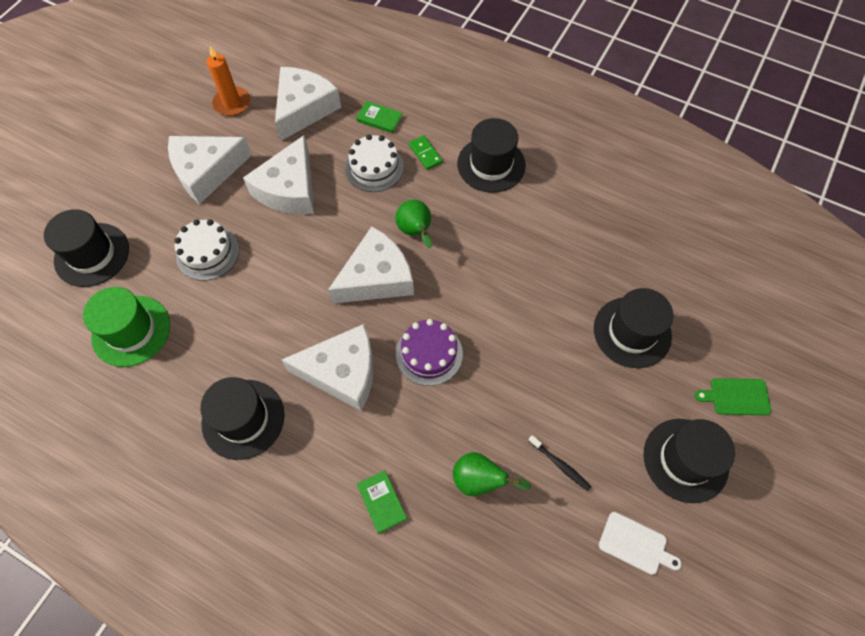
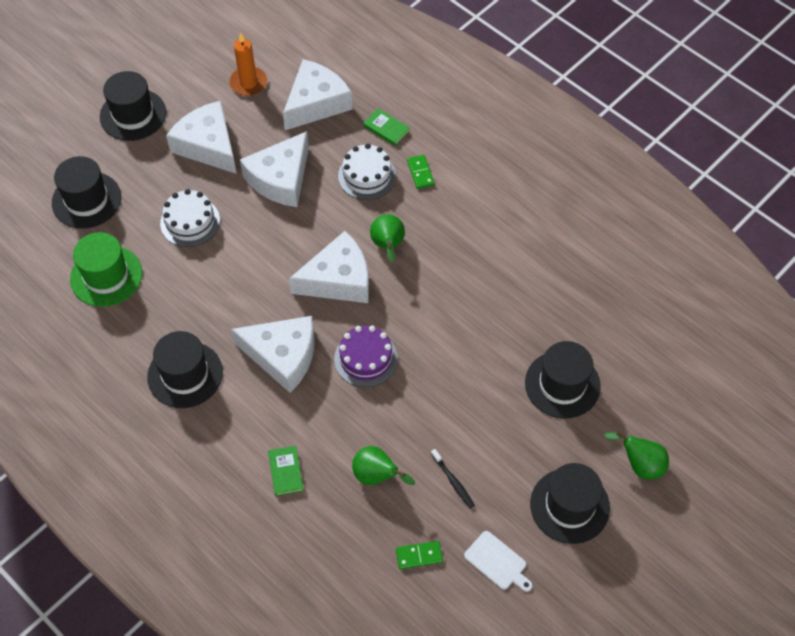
camera: 15 degrees right, 5 degrees down
(206, 172) = (208, 145): white cheese -> white cheese turned 60 degrees clockwise
(491, 164) = (481, 197): black hat -> black hat (133, 115)
(552, 560) = (419, 556): none -> green domino
(736, 397) = (640, 465): green cutting board -> green pear

